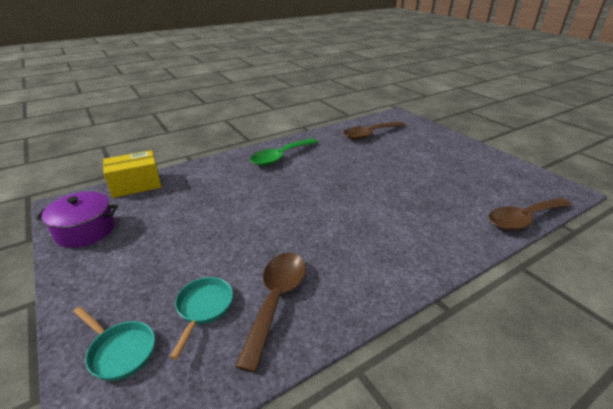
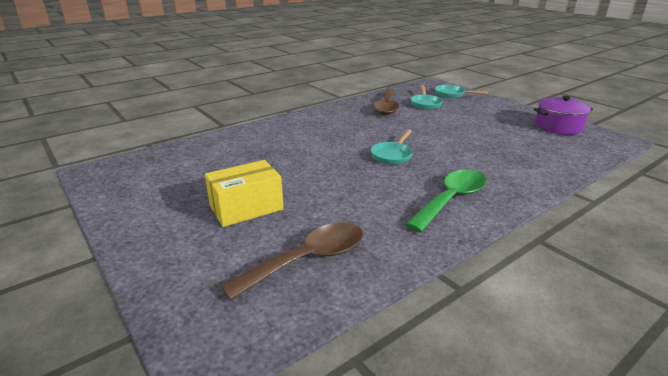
camera: 175 degrees right, 5 degrees down
(136, 185) = (584, 157): yellow box -> yellow box (246, 208)
(305, 196) = (392, 155): none -> turquoise pan
(523, 219) = (185, 146): brown spoon -> none

